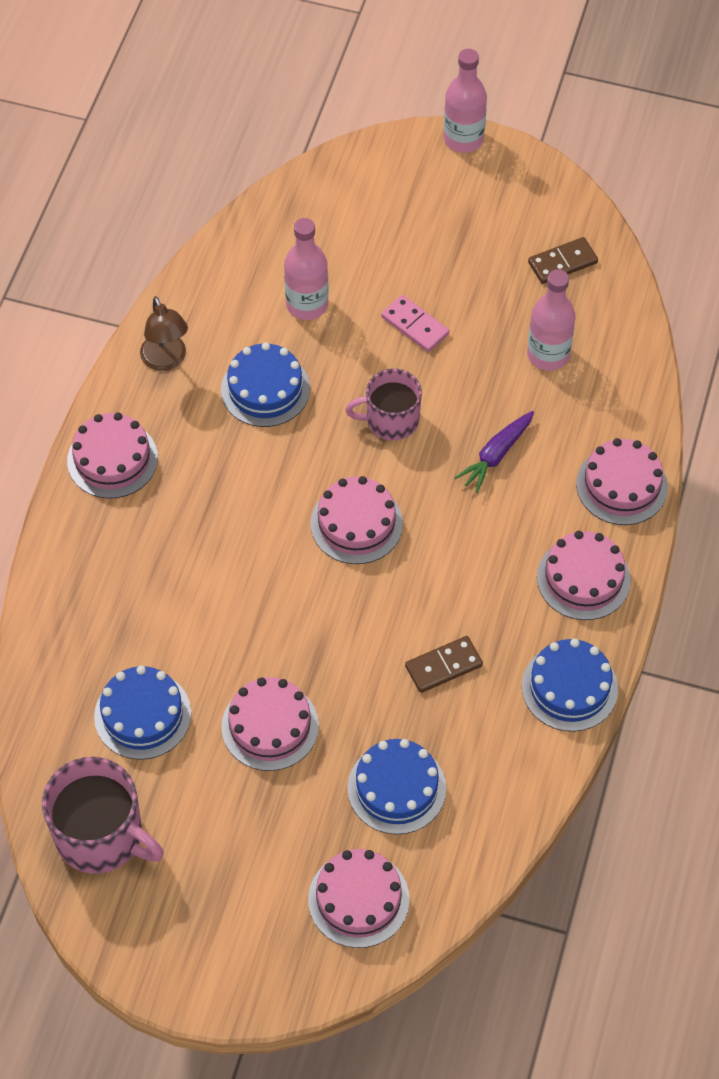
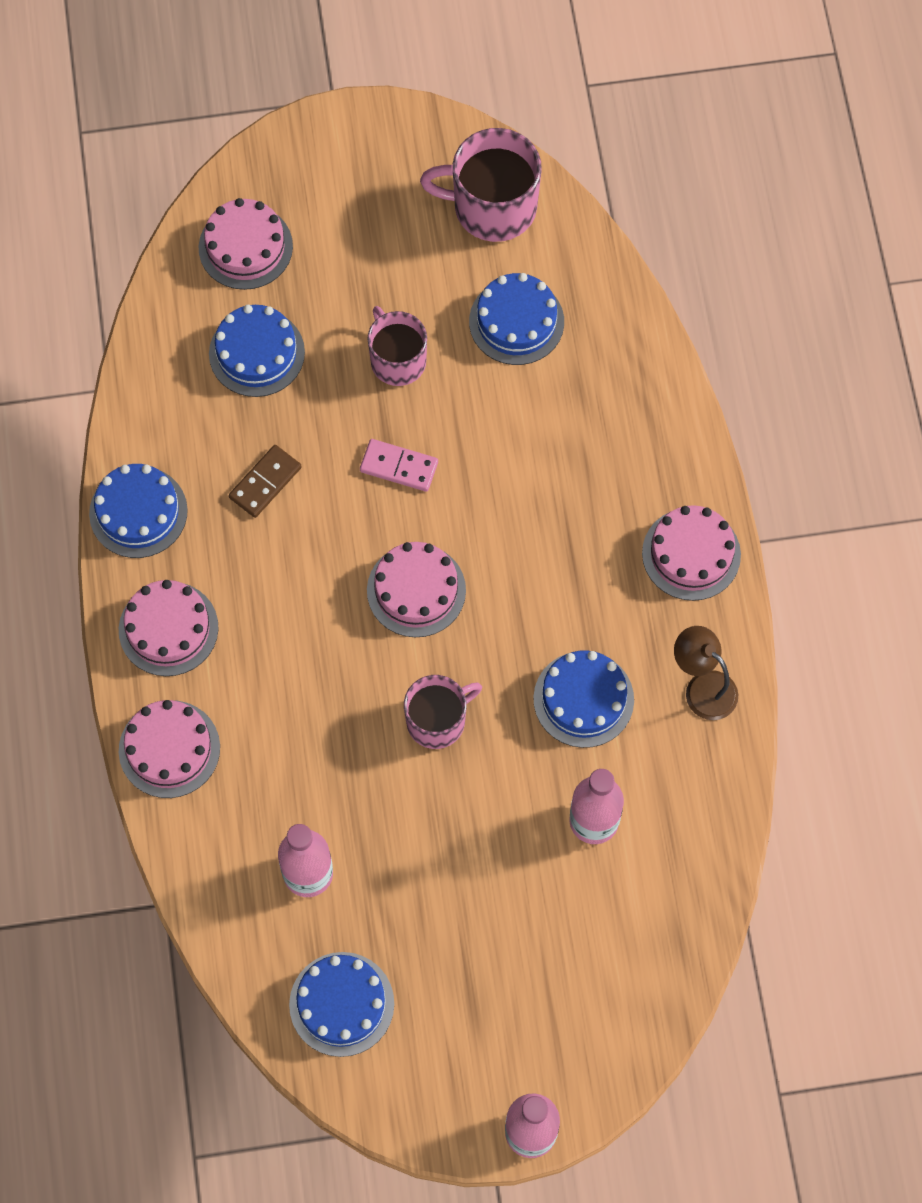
camera: 155 degrees right, 10 degrees up
(270, 726) = (397, 360): pink cake -> pink mug
(415, 325) = (466, 846): pink domino -> pink domino (399, 466)
(496, 455) = (311, 727): purple carrot -> none
(562, 263) = (341, 1004): brown domino -> blue cake

